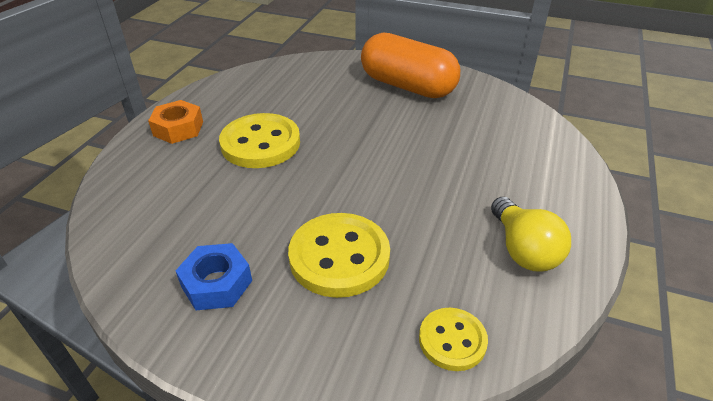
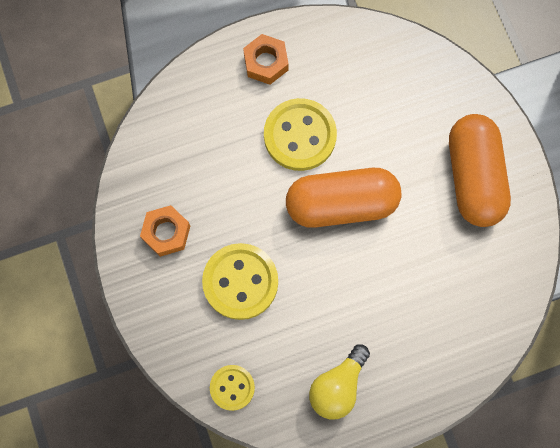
camera: 50 degrees right, 35 degrees up
(216, 283) = (166, 232): blue nut -> orange nut
(347, 153) = (341, 204): none -> orange capsule

